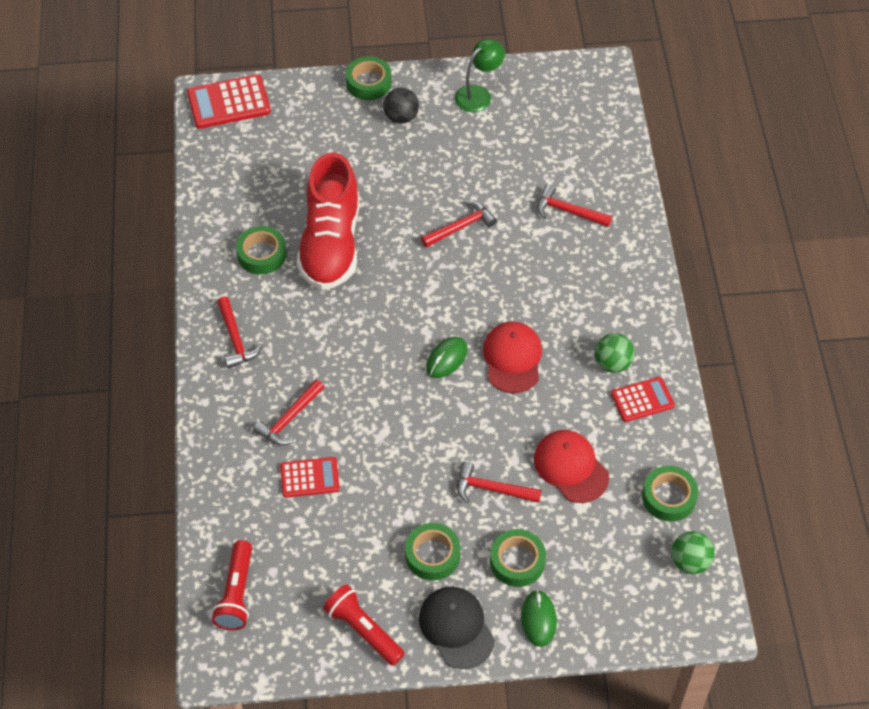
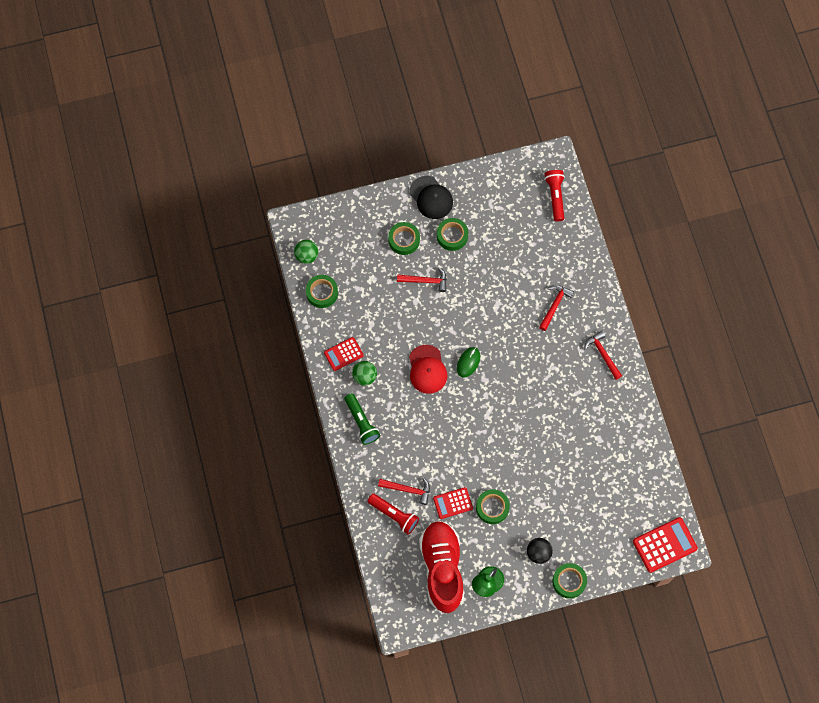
camera: 170 degrees right, 15 degrees up
(262, 254) = (604, 420): green tape -> green tape (492, 507)
(309, 478) = (532, 270): red calculator -> red calculator (453, 503)
(331, 244) = (561, 435): red shoe -> red shoe (442, 568)
(363, 630) = (481, 188): red flashlight -> red flashlight (394, 515)
(461, 226) = (478, 464): red hammer -> none
(538, 619) = (387, 209): green mouse -> none
(571, 467) = (381, 302): red cap -> none
(625, 303) = (361, 422): none -> green flashlight

